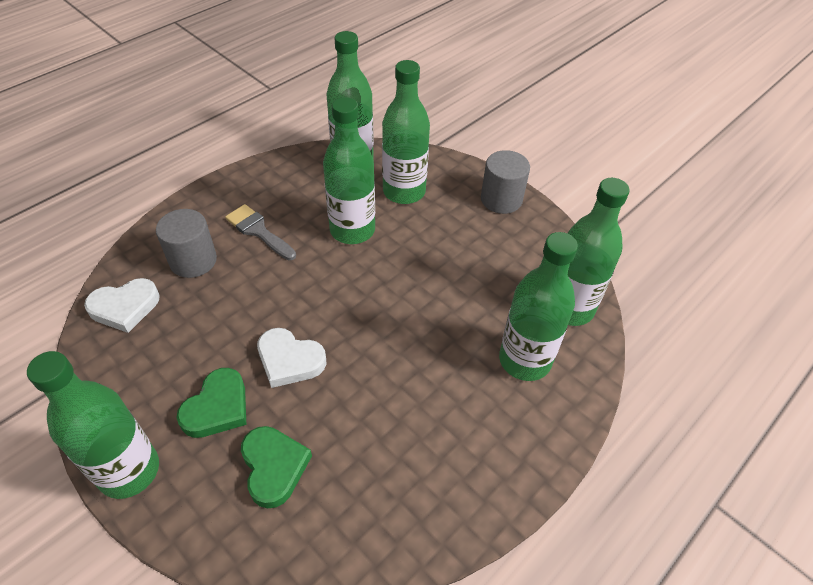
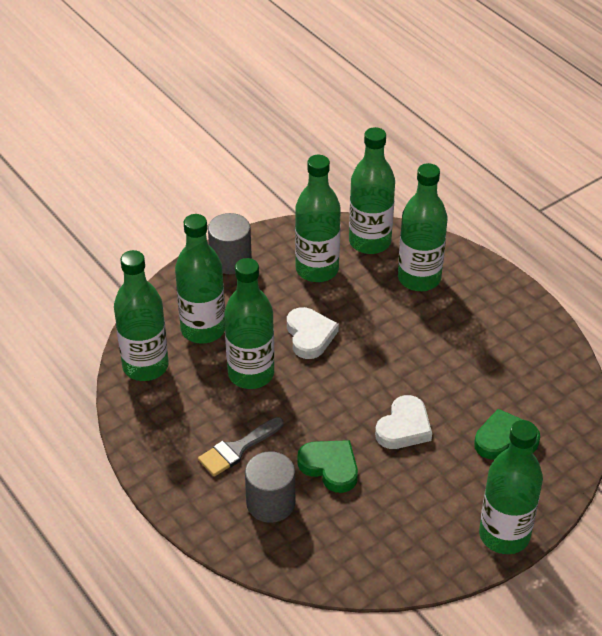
camera: 80 degrees left, 5 degrees down
(125, 307) = (326, 556): white heart -> white heart (310, 335)
(217, 407) = (448, 477): green heart -> green heart (330, 467)
(509, 266) = (317, 269): none -> green bottle

